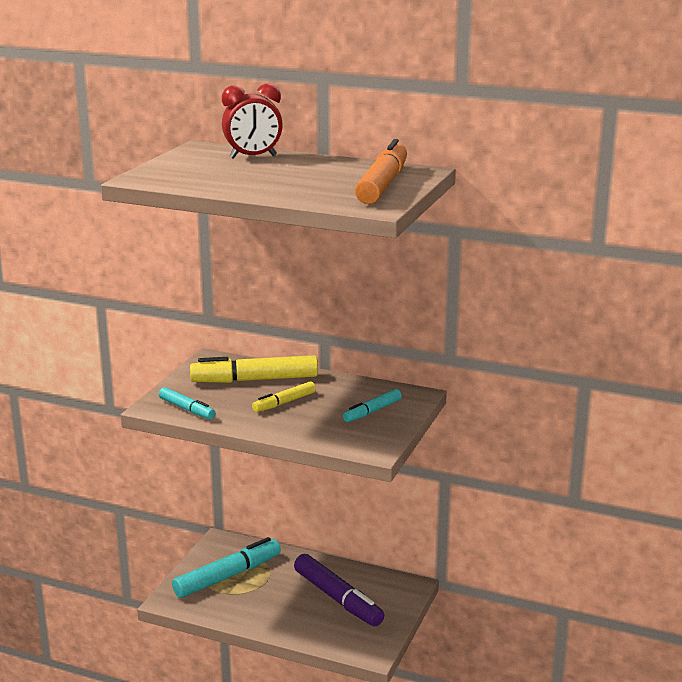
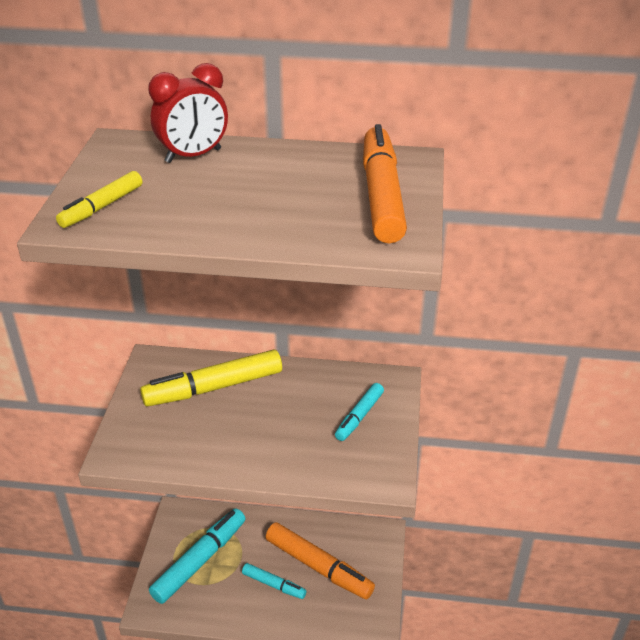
camera: 15 degrees left, 15 degrees up
(187, 409) = (154, 452): turquoise marker -> turquoise marker (274, 585)
(284, 403) = (259, 420): yellow marker -> yellow marker (102, 207)
(337, 598) = (318, 567): purple marker -> orange marker

